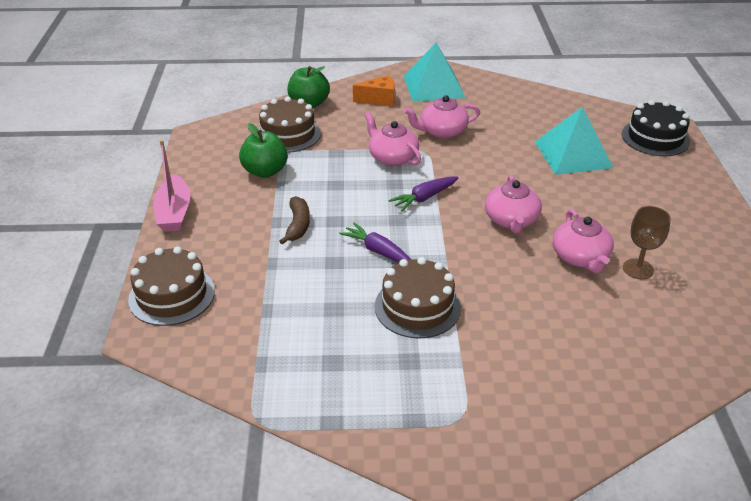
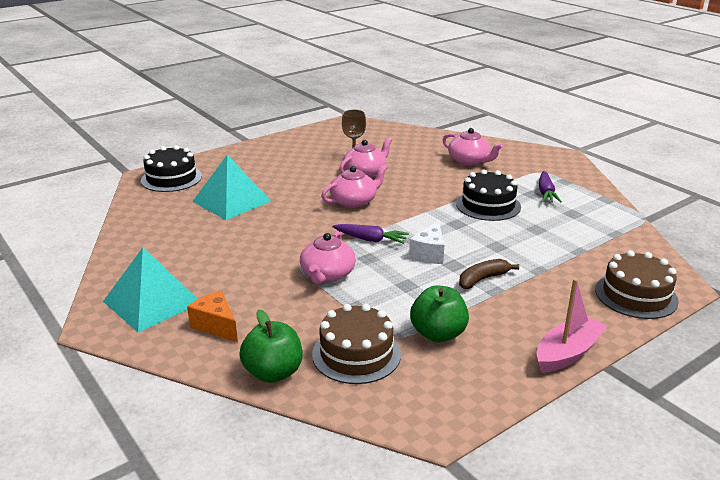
camera: 125 degrees left, 10 degrees down
(366, 218) = (429, 254): none -> white cheese
(378, 251) = (459, 235): purple carrot -> purple carrot (546, 193)
(417, 307) = (488, 205): brown cake -> black cake
(442, 131) = (251, 265): pink teapot -> pink teapot (469, 161)

